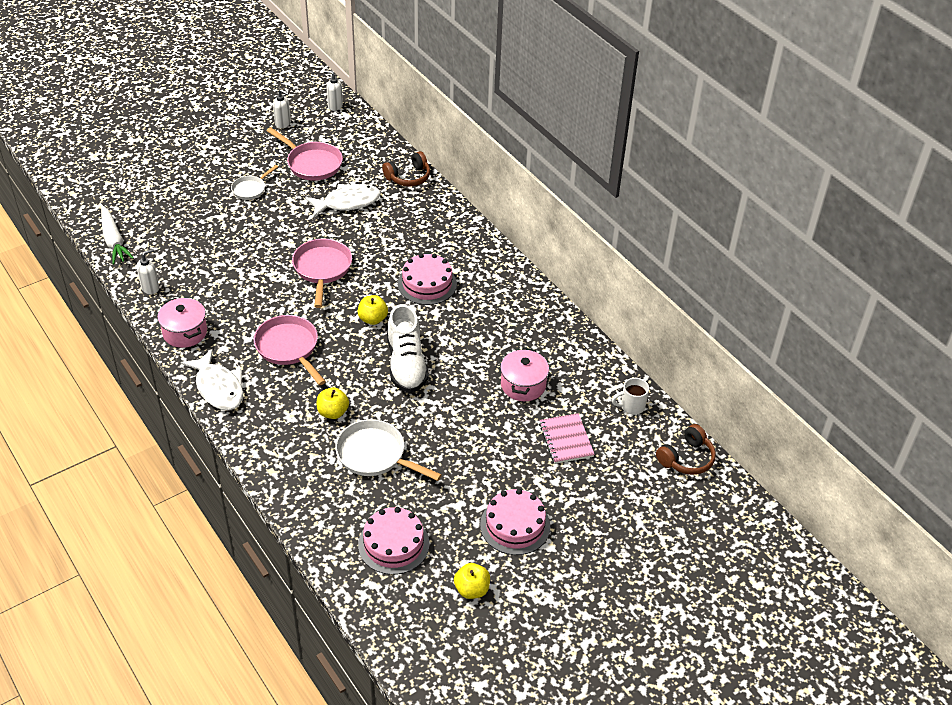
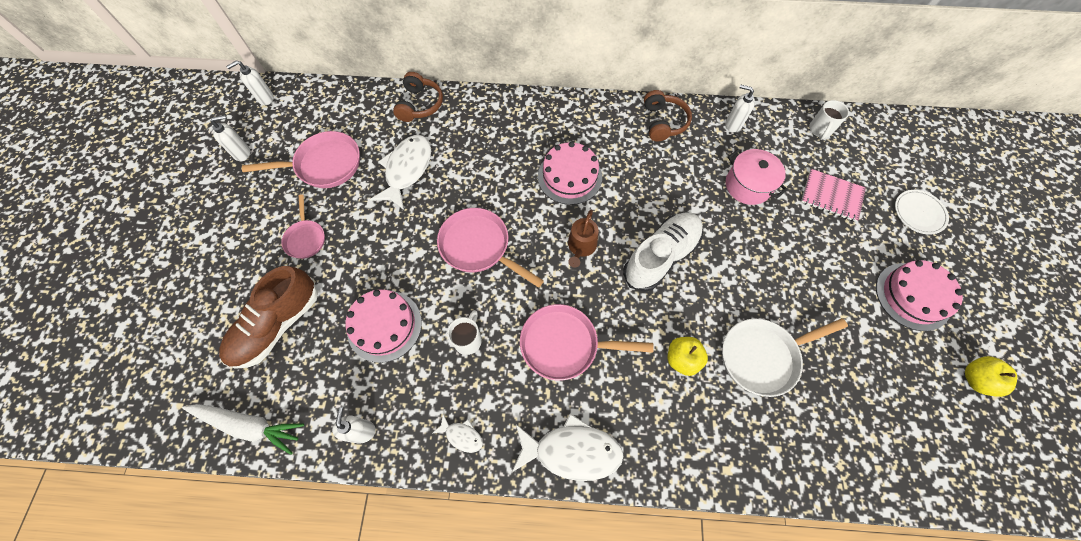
camera: 50 degrees left, 20 degrees up
(183, 213) = (277, 325): none -> brown shoe
(185, 332) = (462, 435): pink pot -> white fish
(250, 189) = (306, 238): white pan -> pink pan
(250, 301) = (468, 339): none -> white mug
(373, 319) = (581, 247): yellow apple -> brown watering can
(393, 544) = (888, 412): pink cake -> pink cake (384, 326)
(406, 364) = (661, 256): white shoe -> white shoe turned 75 degrees counterclockwise
(577, 351) = (733, 124): none -> white soap dispenser
(607, 502) = (919, 213): none -> white plate
(686, 458) = (897, 132): brown headphones -> brown headphones (663, 122)

